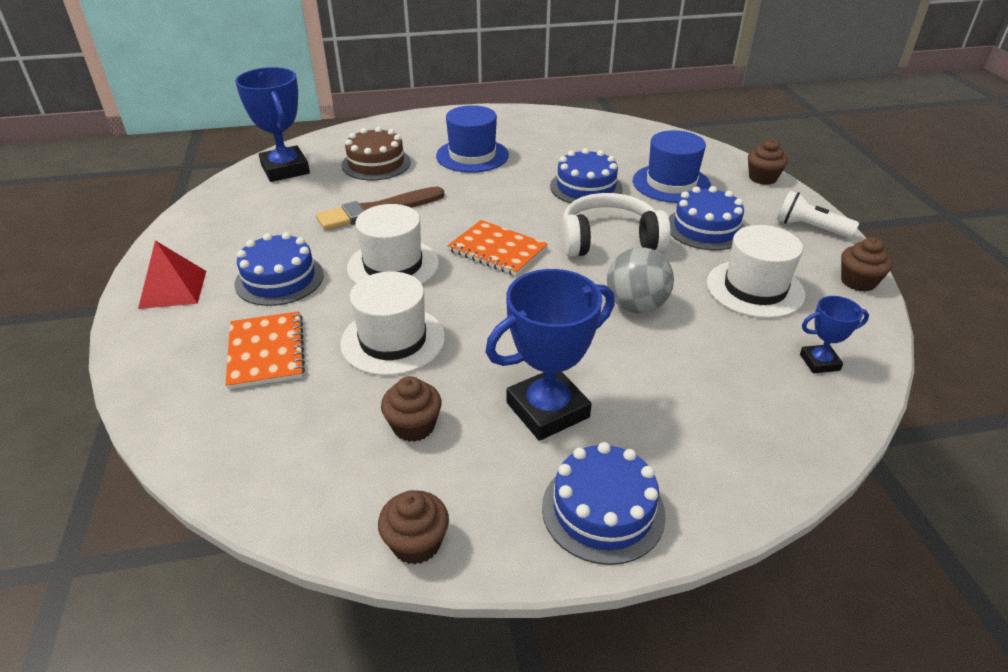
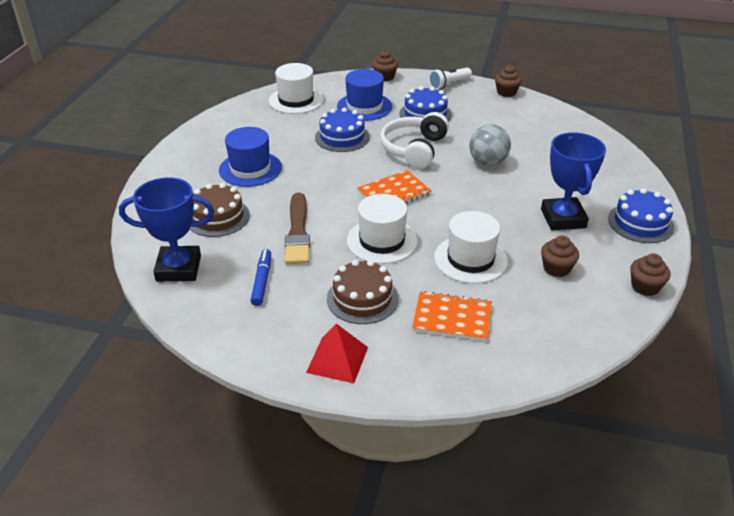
camera: 65 degrees left, 0 degrees up
(279, 279) = (362, 298): blue cake -> brown cake
(284, 214) = (262, 281): none -> blue marker
(755, 289) = (494, 122): white hat -> white hat (296, 100)
(819, 362) = (563, 128): blue trophy -> none

